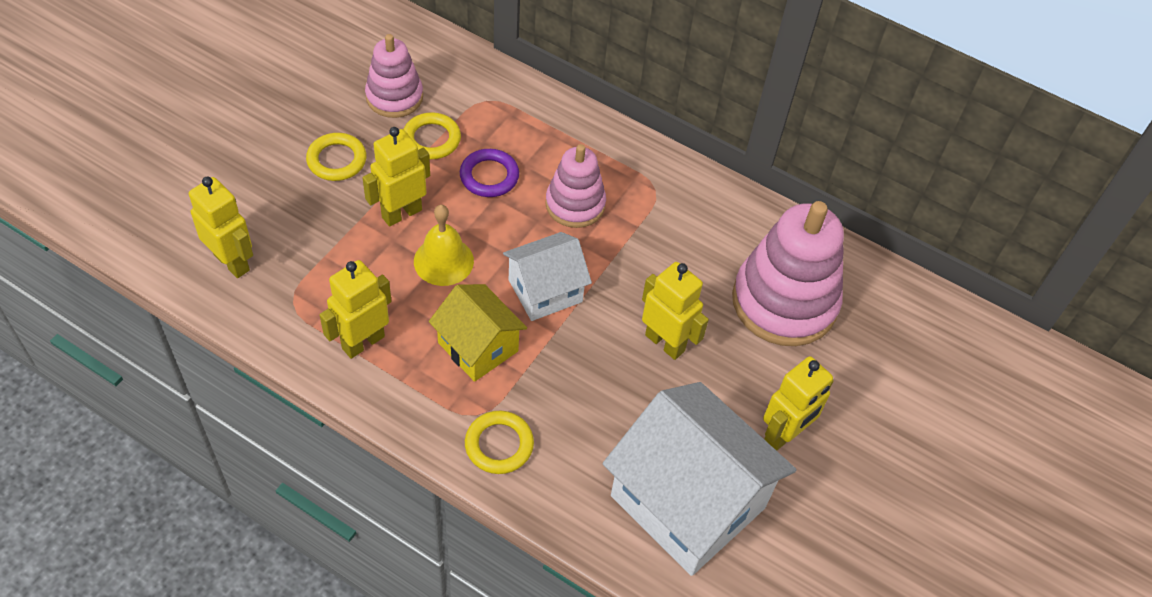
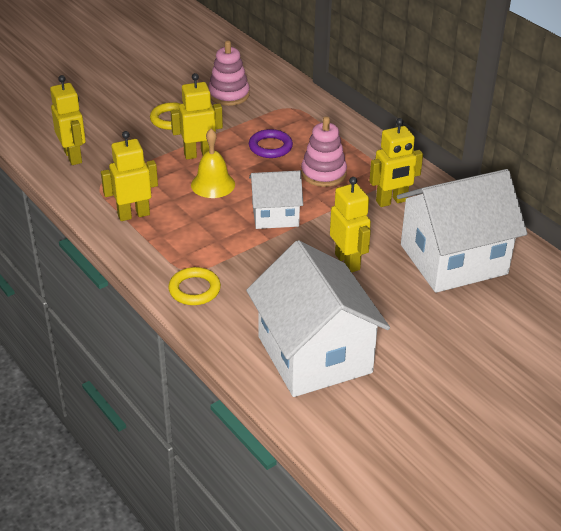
camera: 25 degrees right, 15 degrees down
(431, 139) = (241, 120): yellow ring -> none
(478, 347) = (210, 234): yellow house -> none
(784, 302) = (453, 259): pink stacking toy -> white house
(784, 435) = (411, 335): yellow robot -> yellow robot (391, 201)

